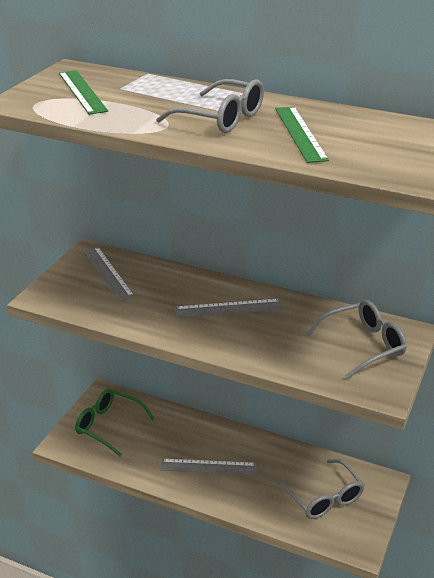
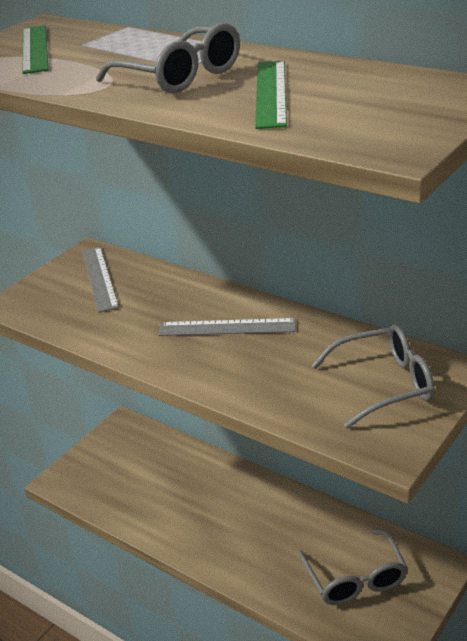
camera: 15 degrees right, 0 degrees up
(108, 425) = (118, 463): green glasses -> none
(208, 467) = (221, 524): grey ruler -> none

